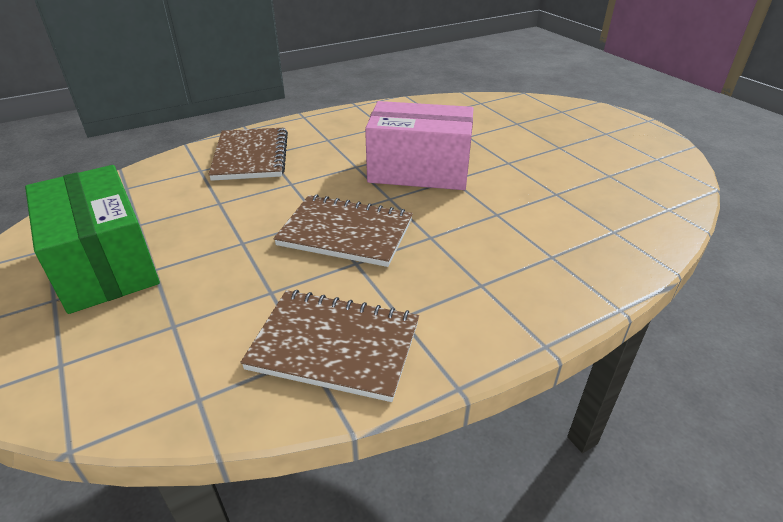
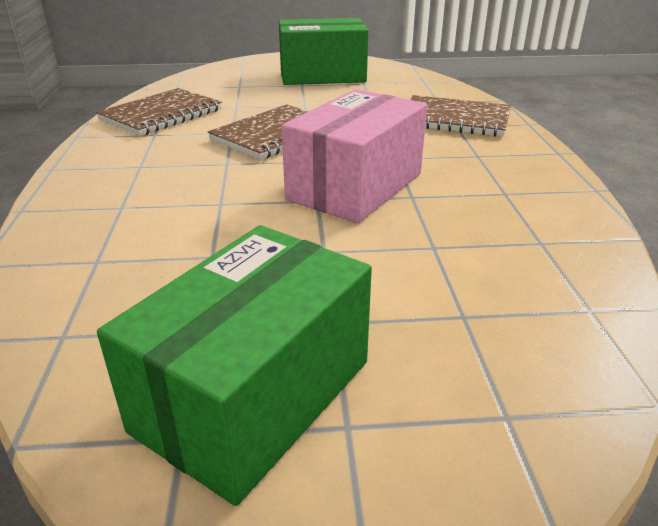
camera: 115 degrees right, 5 degrees down
(620, 152) = (254, 395): none -> green box

